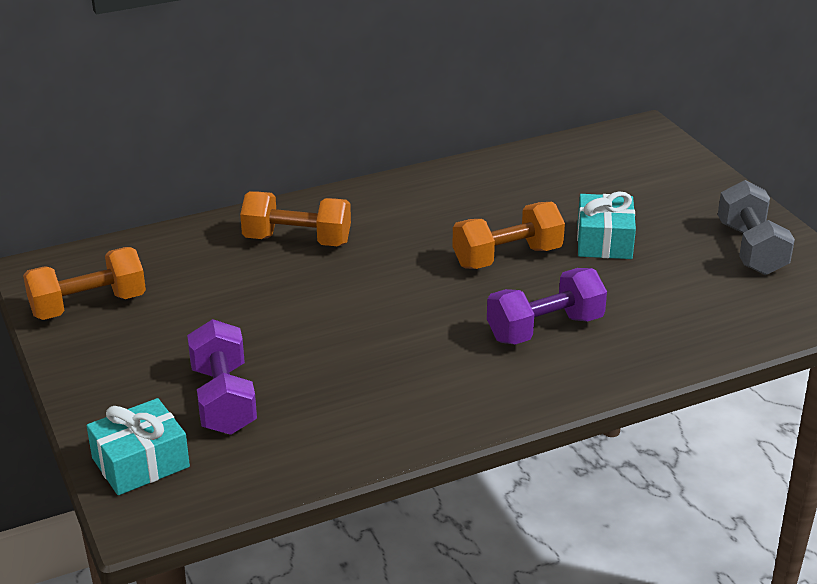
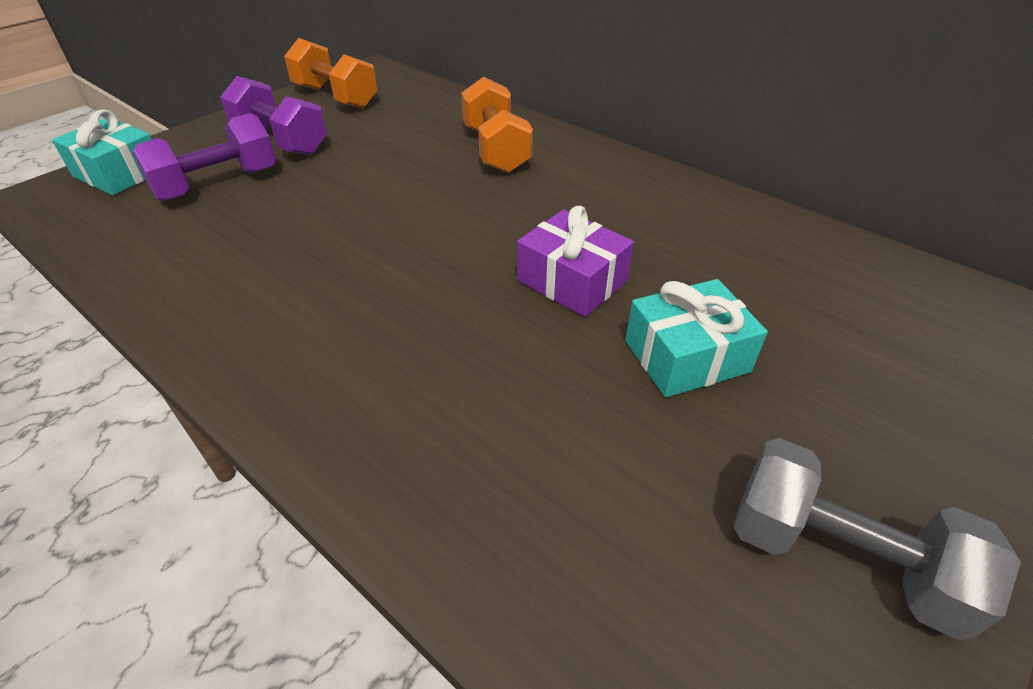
camera: 65 degrees right, 10 degrees up
(507, 257) = (572, 281): orange dumbbell -> purple gift
(545, 329) = (431, 354): purple dumbbell -> purple dumbbell (280, 141)
(751, 249) = (840, 558): grey dumbbell -> grey dumbbell turned 60 degrees clockwise

